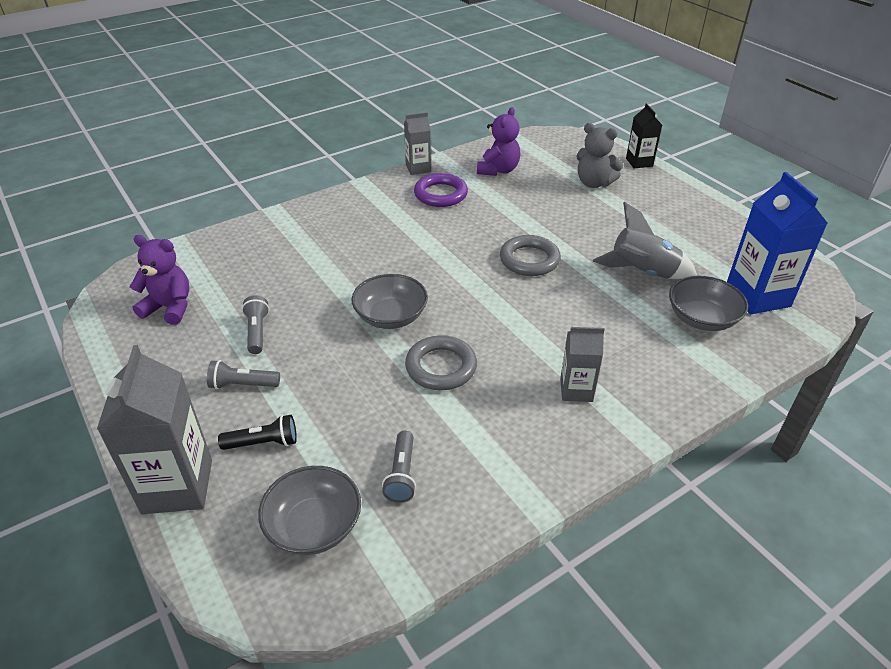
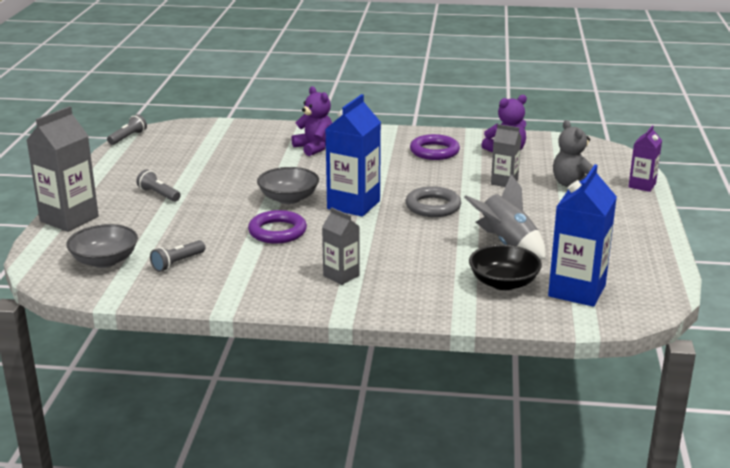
camera: 40 degrees right, 15 degrees down
(169, 308) = (174, 148): purple teddy bear -> purple teddy bear (314, 148)
(257, 332) = (202, 176): grey flashlight -> grey flashlight (128, 137)
(263, 443) = (132, 221): black flashlight -> none
(418, 168) = (444, 132): grey carton -> grey carton (504, 182)
(441, 367) = (277, 231): grey ring -> purple ring
(462, 293) = (353, 205): none -> blue carton
(639, 162) = (642, 185): black carton -> purple carton
(702, 318) = (503, 283): grey bowl -> black bowl

